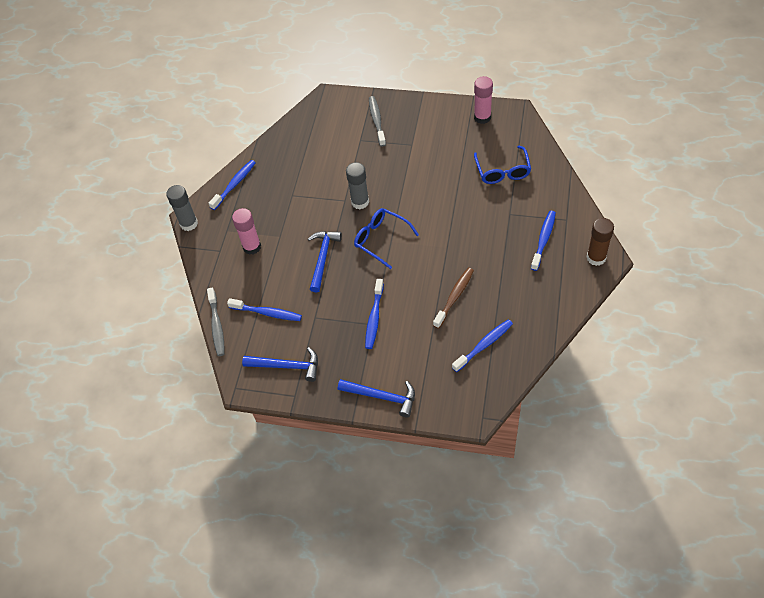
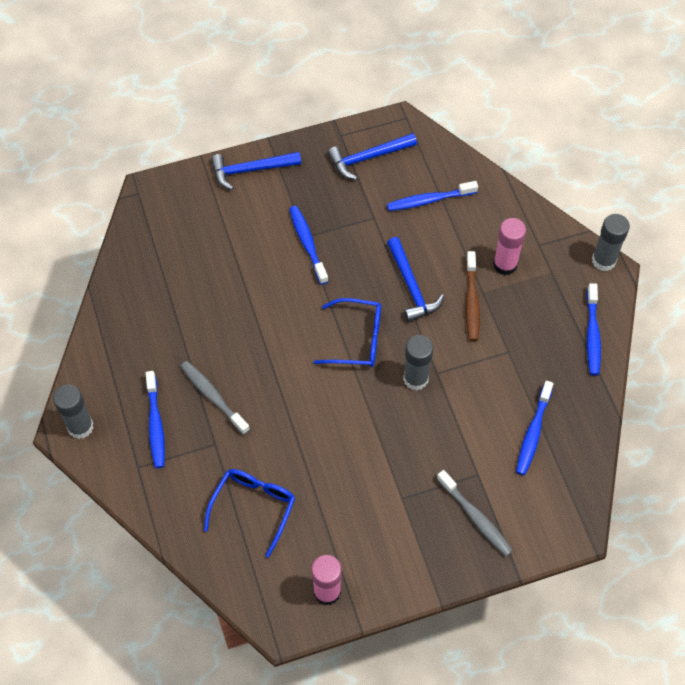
camera: 145 degrees right, 5 degrees up
(217, 326) = (473, 165): grey toothbrush -> grey toothbrush (213, 396)
(454, 297) = (230, 305): brown toothbrush -> brown toothbrush (471, 301)
(484, 345) = (170, 265): blue toothbrush -> blue toothbrush (533, 433)
(502, 171) = (253, 507): blue glasses -> blue glasses turned 60 degrees clockwise
(596, 258) = (80, 427): brown glue stick -> grey glue stick

